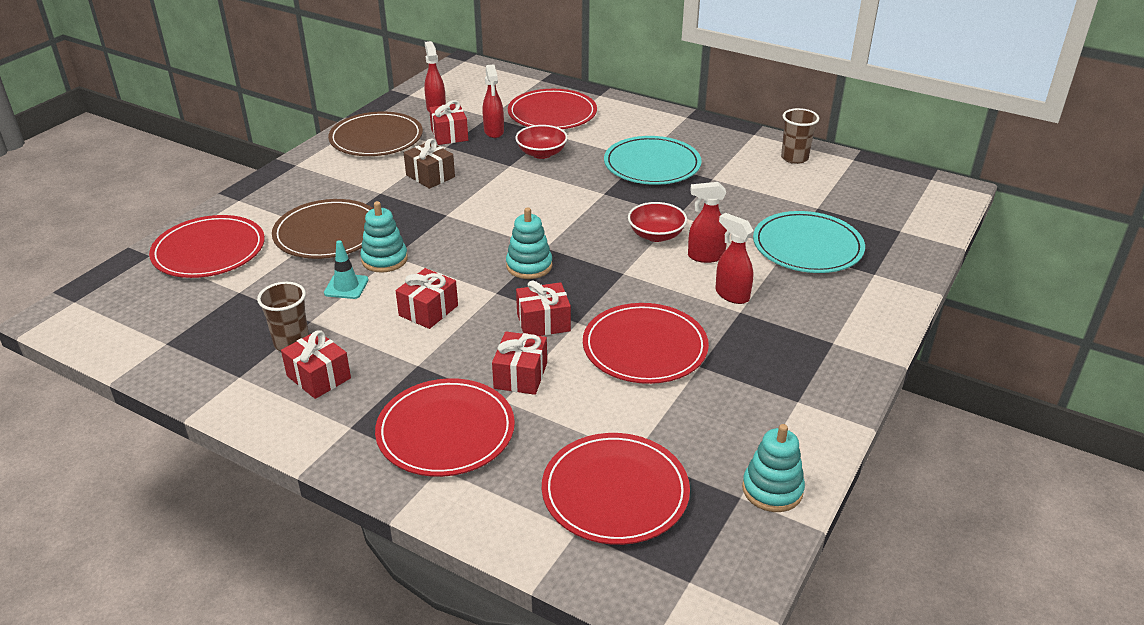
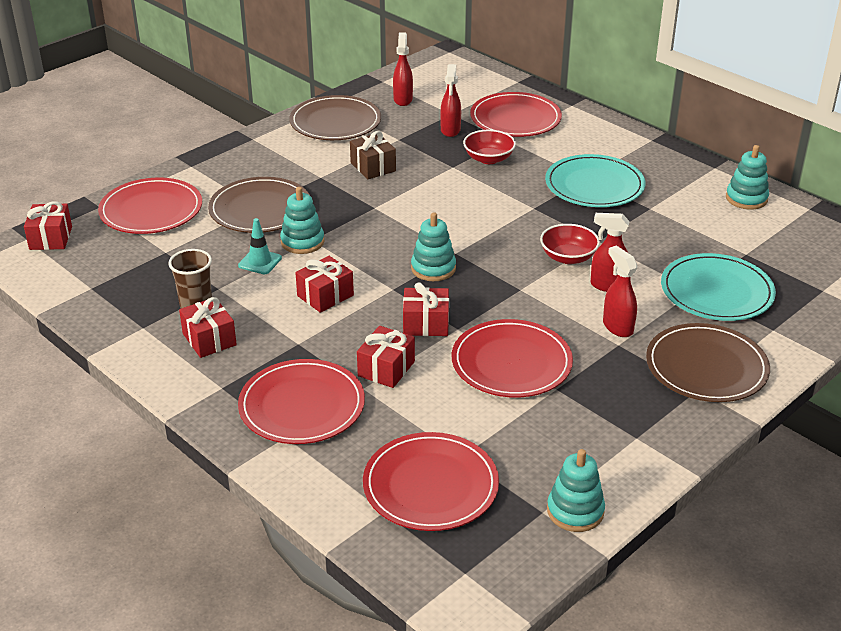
camera: 15 degrees right, 0 degrees up
(449, 135) = (406, 128): red gift -> red gift (51, 238)
(794, 158) = (746, 198): brown cup -> turquoise stacking toy
(831, 319) = (706, 367): none -> brown plate

